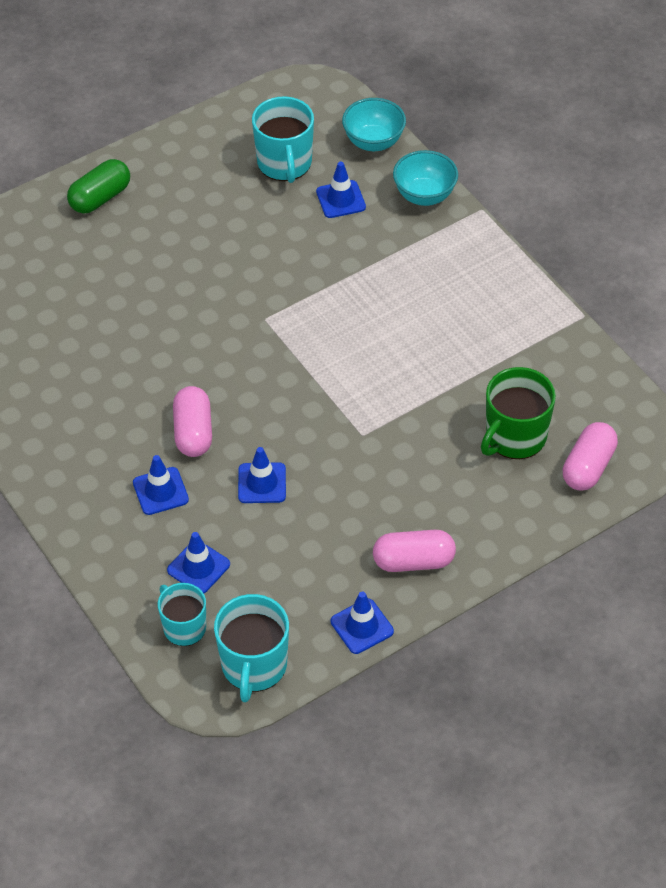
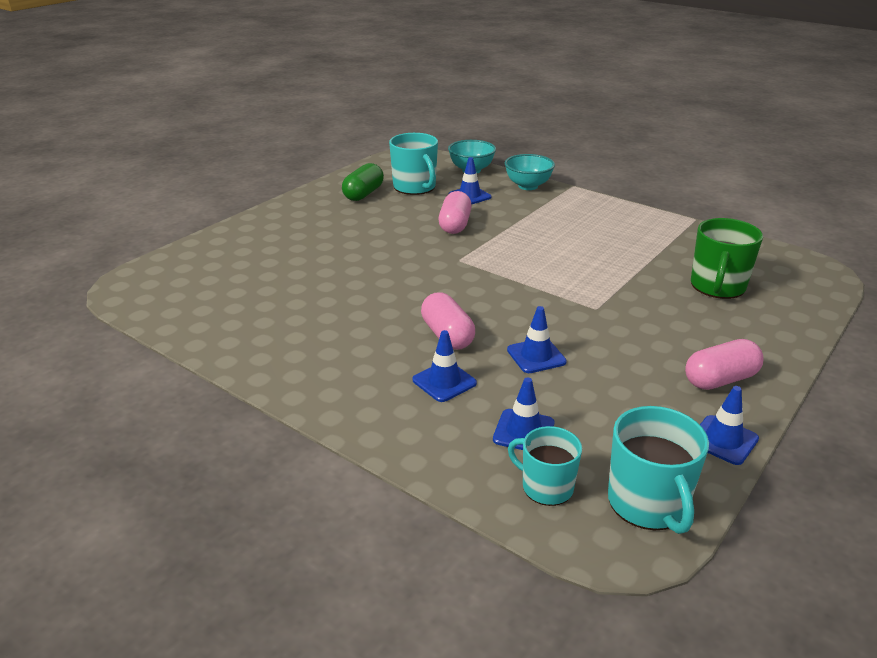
camera: 20 degrees left, 20 degrees down
(100, 198) = (280, 222): green capsule -> green capsule (363, 194)
(588, 467) = (791, 292): pink capsule -> pink capsule (455, 225)

